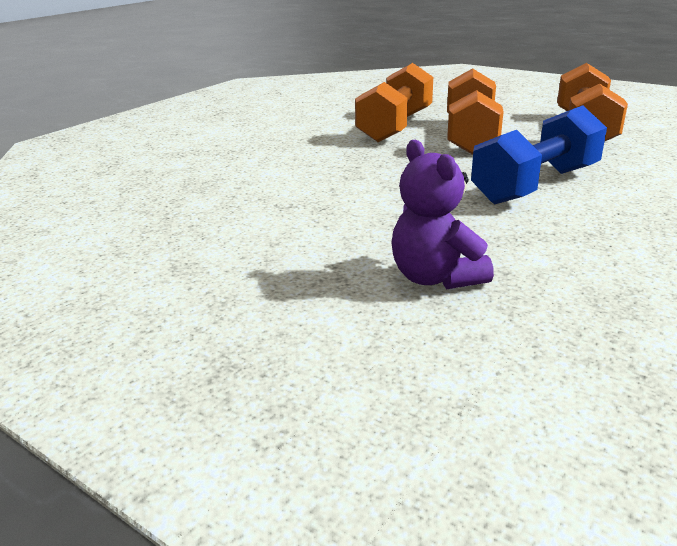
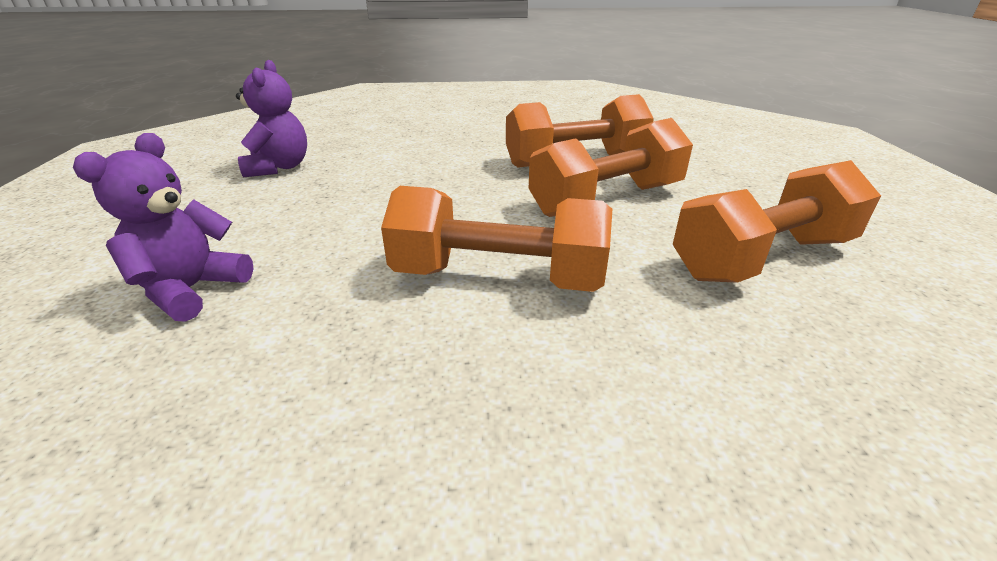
camera: 50 degrees right, 5 degrees up
(216, 215) = (279, 167): none -> purple teddy bear
(536, 185) = (498, 277): blue dumbbell -> orange dumbbell

